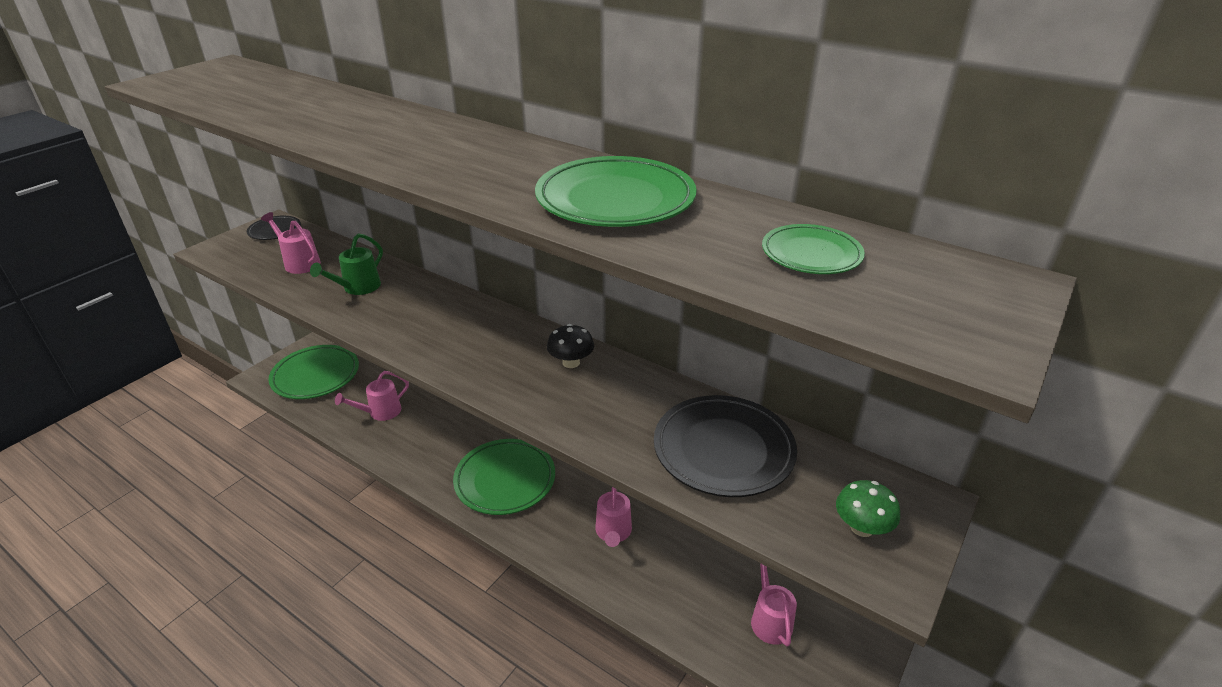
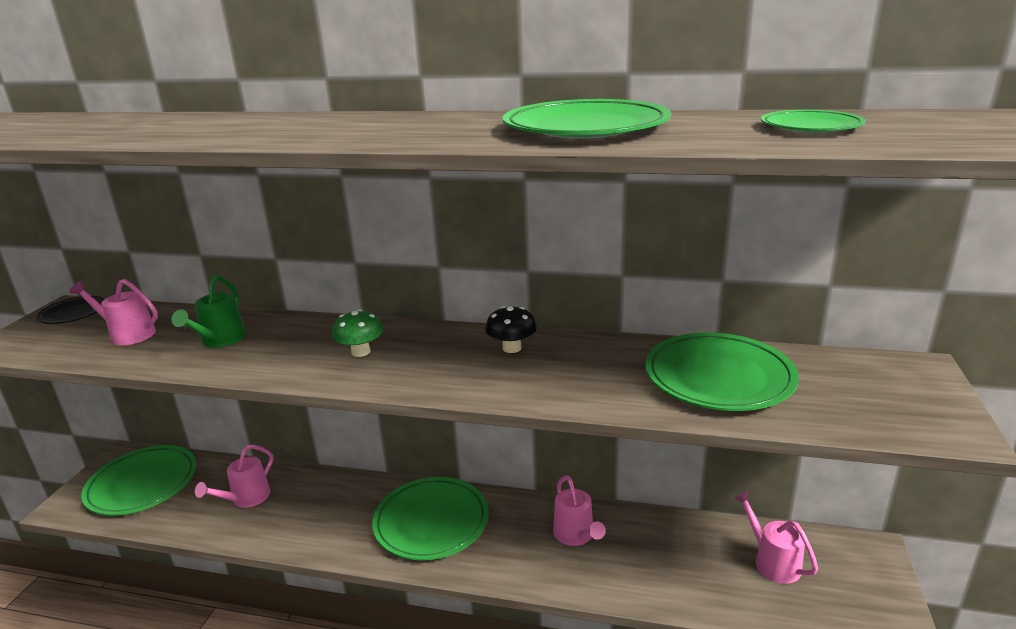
camera: 20 degrees left, 10 degrees down
(723, 450) = (718, 377): black plate -> green plate
(862, 527) = (889, 401): green mushroom -> green mushroom (360, 352)

